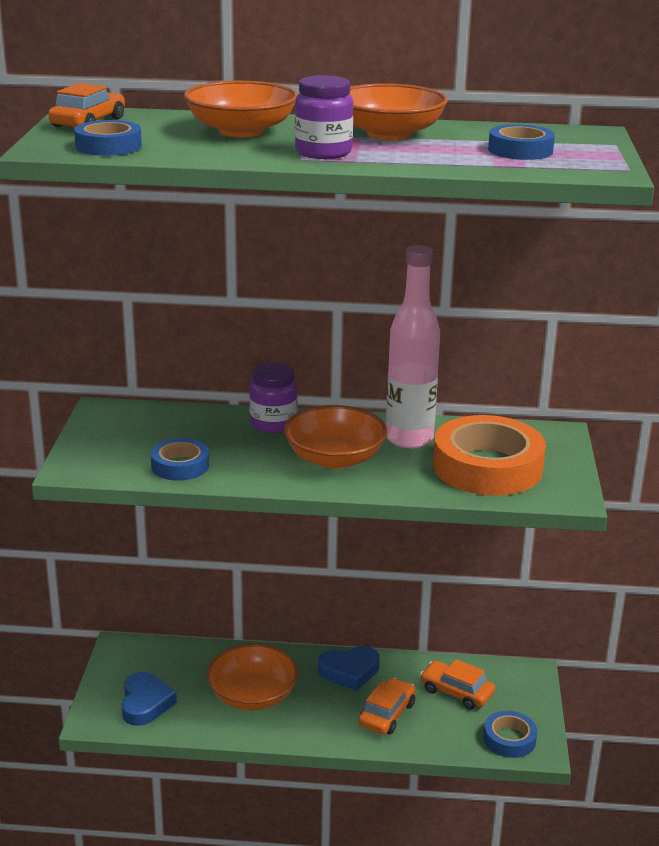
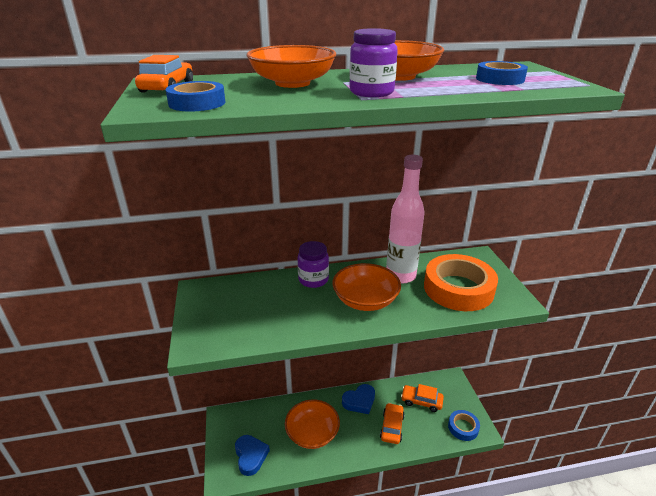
camera: 15 degrees left, 5 degrees up
(180, 466) = (269, 327): blue tape -> none

